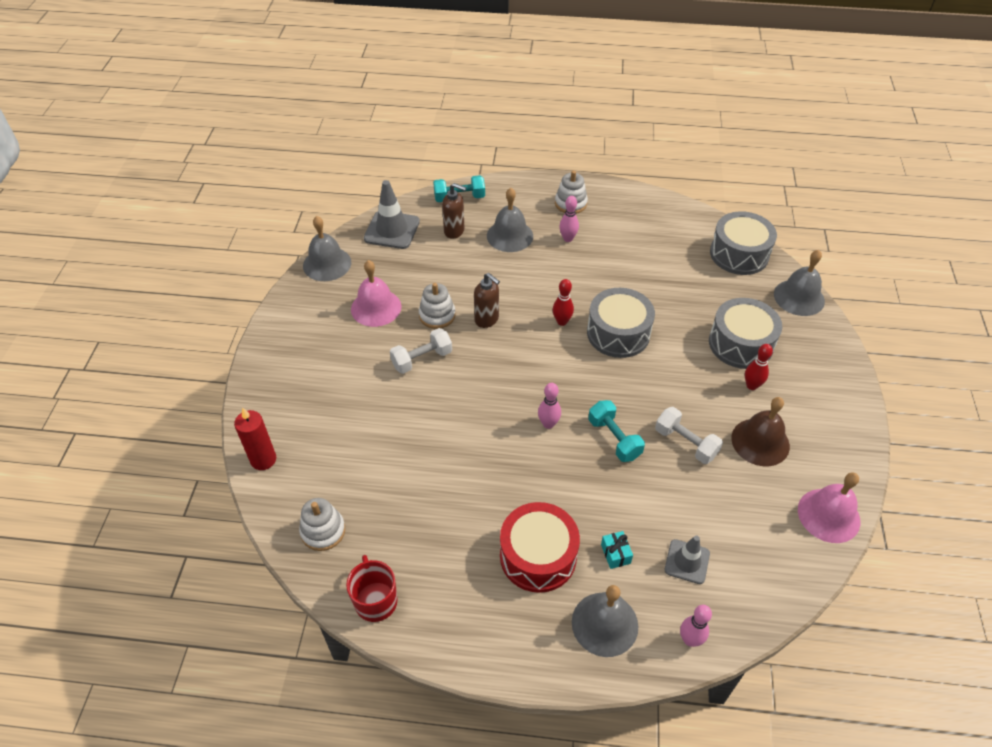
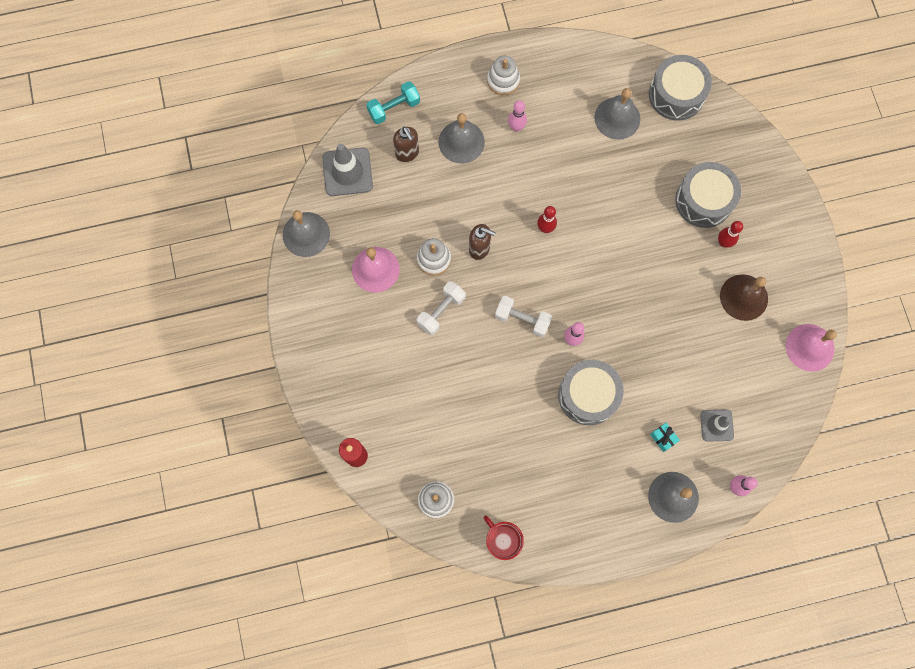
camera: 20 degrees left, 25 degrees up
(454, 231) = (407, 153): brown soap dispenser -> brown soap dispenser turned 60 degrees clockwise
(538, 556) = (607, 461): red drum -> none
(614, 439) = (629, 335): turquoise dumbbell -> none
(618, 333) = (598, 224): grey drum -> grey drum (588, 395)
(685, 443) = (686, 319): white dumbbell -> white dumbbell (522, 319)
(799, 297) = (740, 130): grey bell -> grey bell (617, 118)

